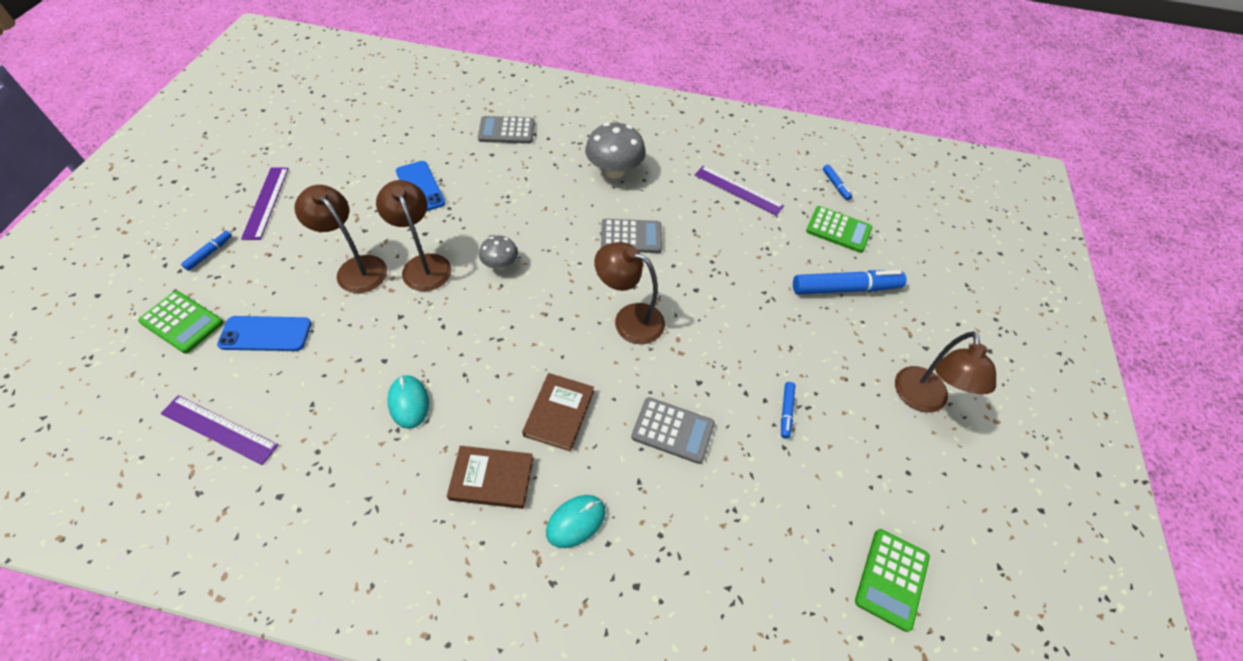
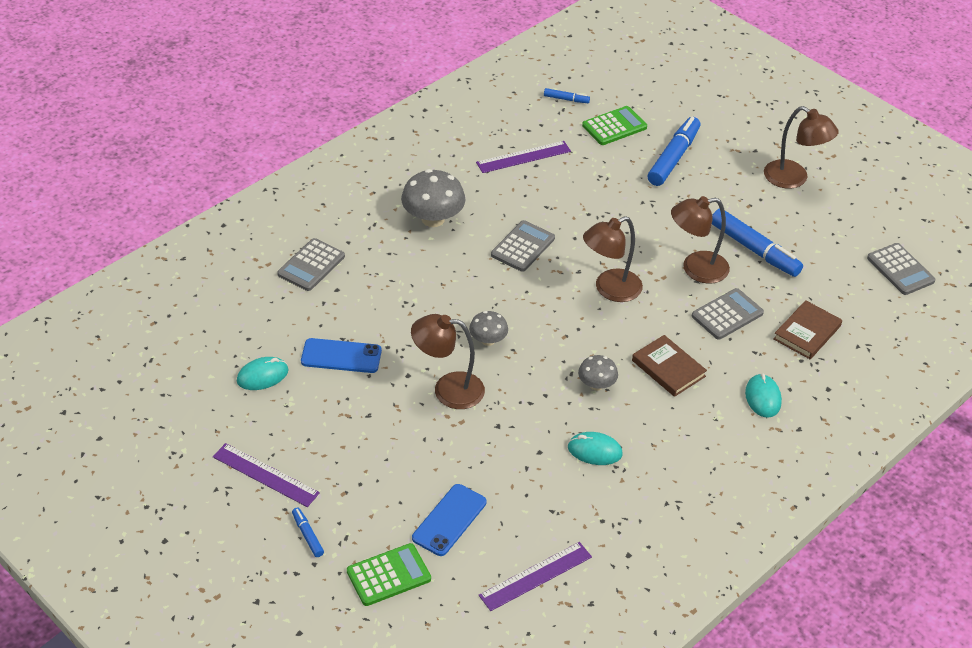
camera: 55 degrees left, 10 degrees down
(356, 268) = (415, 436): brown lamp -> brown lamp (696, 269)
(371, 156) = (262, 376): none -> turquoise mouse
(492, 479) = (698, 428): brown book -> brown book (807, 332)
(497, 365) = (596, 385): none -> grey mushroom
(786, 412) = (754, 249): blue marker -> blue marker, size x2.12
(891, 578) = (900, 270): green calculator -> grey calculator

